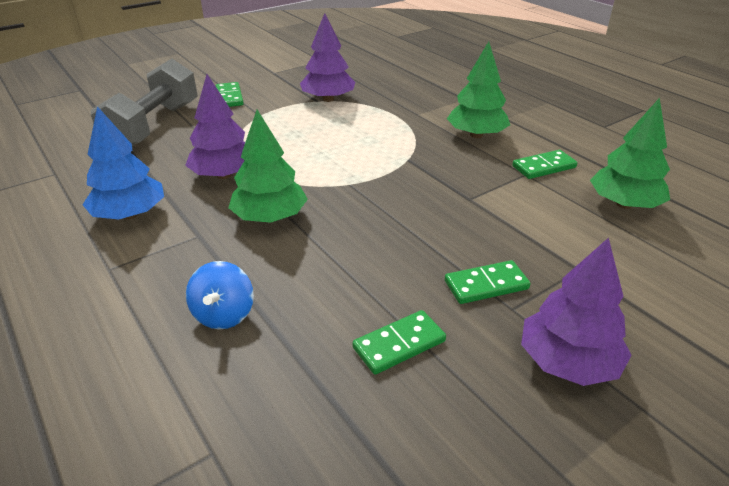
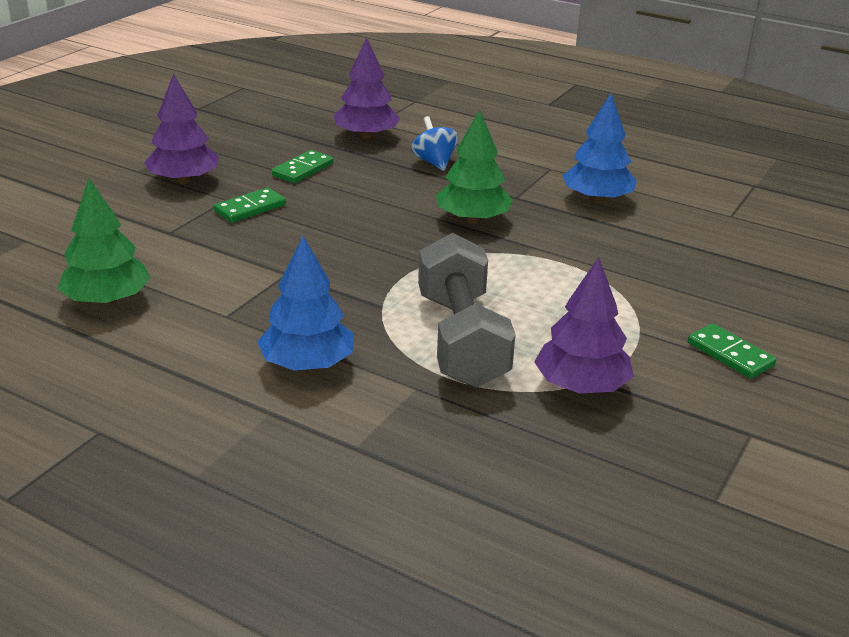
camera: 155 degrees right, 5 degrees down
(153, 126) = (740, 284): grey dumbbell -> grey dumbbell (461, 339)
(224, 175) = (567, 246): purple tree -> purple tree (366, 136)
(476, 135) = (307, 364): green tree -> blue tree
(544, 167) = (202, 330): green domino -> none

